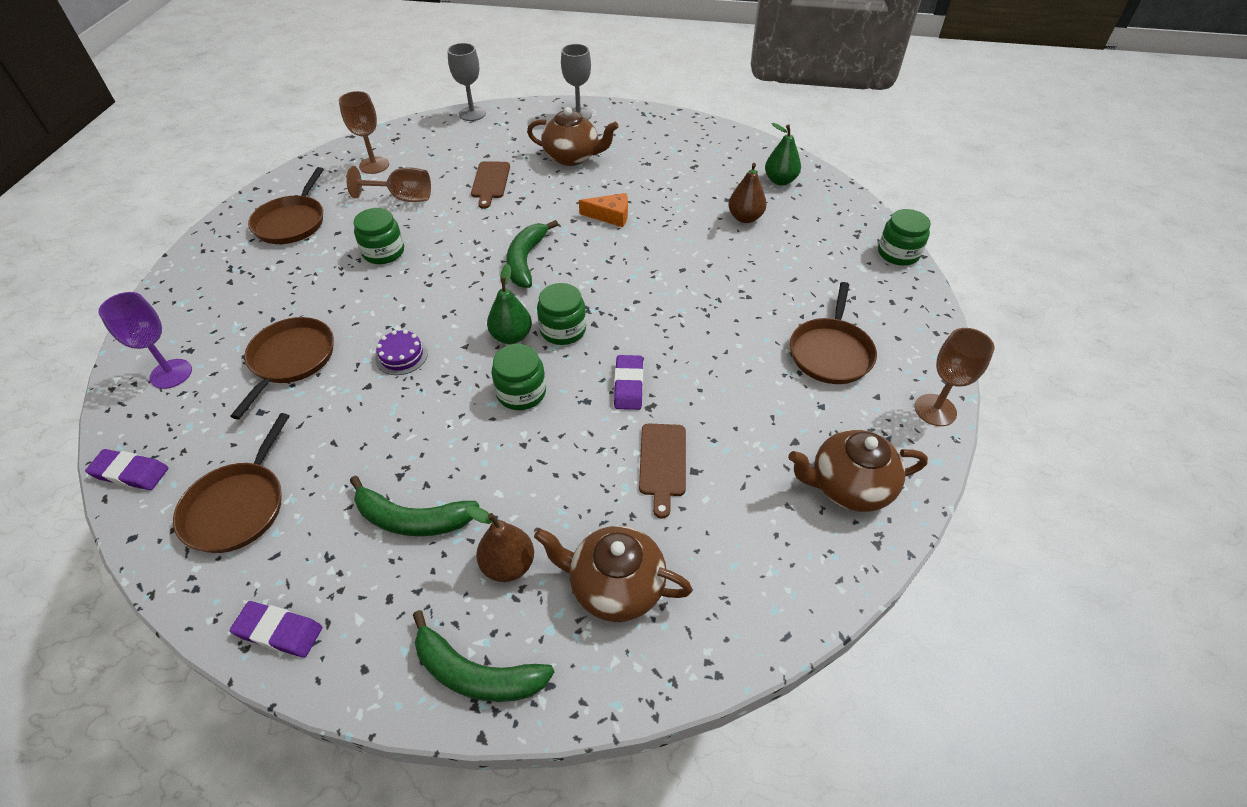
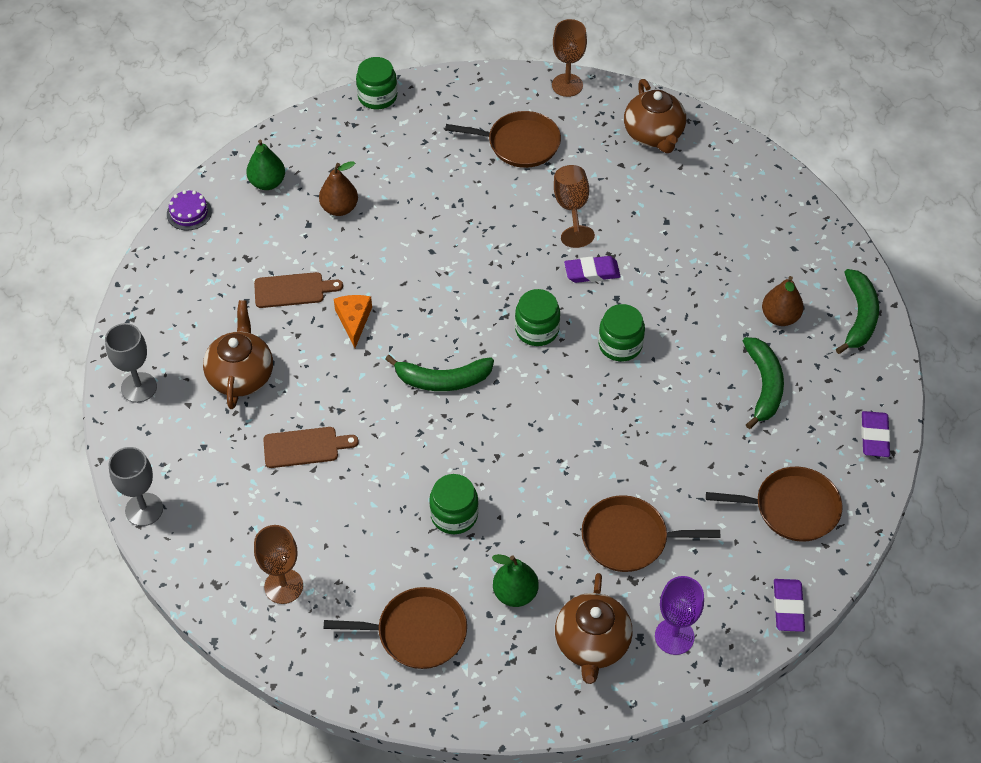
camera: 100 degrees left, 5 degrees up
(401, 356) = (601, 447): purple cake -> purple cake (189, 213)
(403, 198) = (350, 529): brown goblet -> brown goblet (572, 208)
(511, 336) = (555, 367): green pear -> green pear (515, 593)
(615, 586) = (775, 255): brown teapot -> brown teapot (592, 644)
(662, 463) = (665, 241): brown cutting board -> brown cutting board (293, 290)

